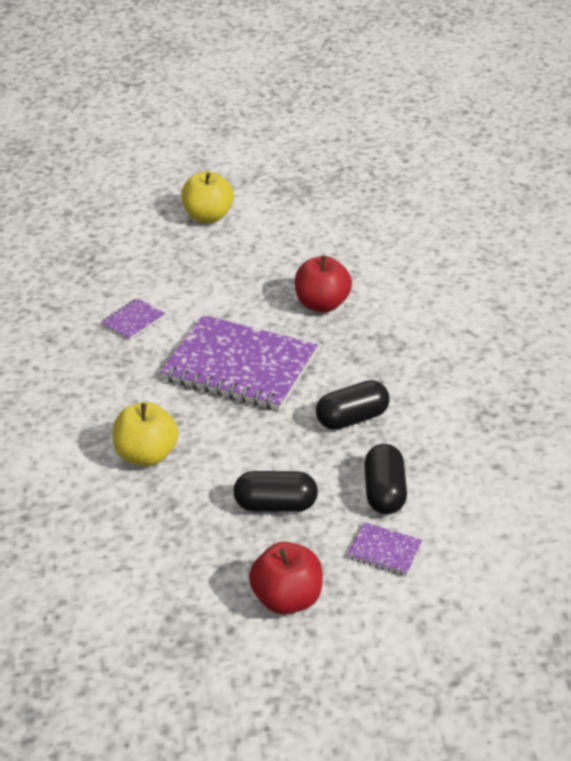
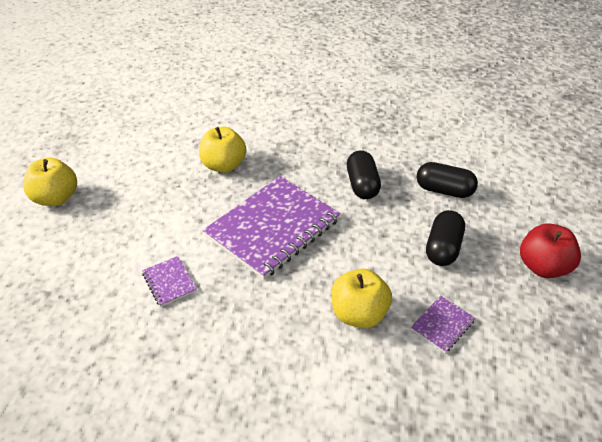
camera: 70 degrees left, 5 degrees up
(322, 304) = (224, 165): red apple -> yellow apple
(384, 551) = (501, 206): purple notebook -> purple notebook (442, 325)

